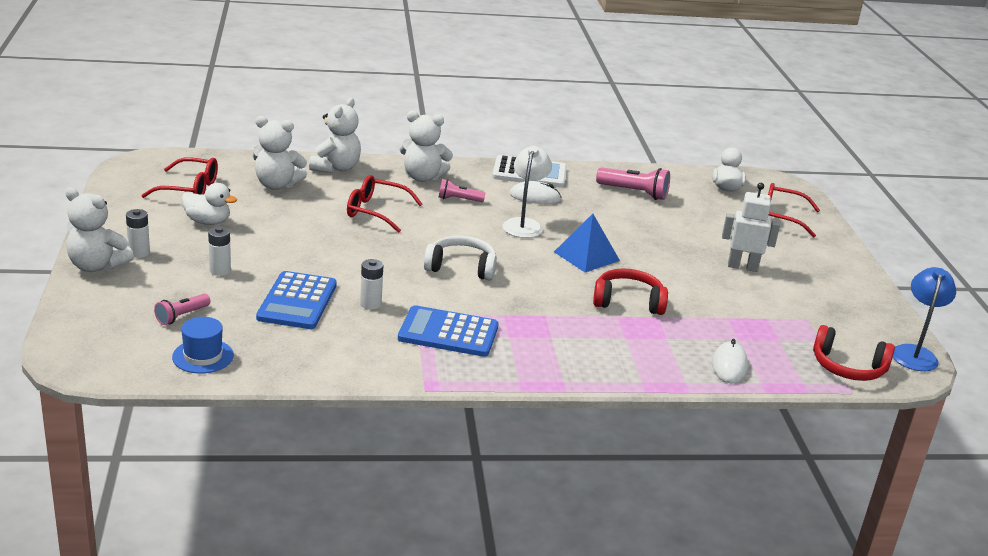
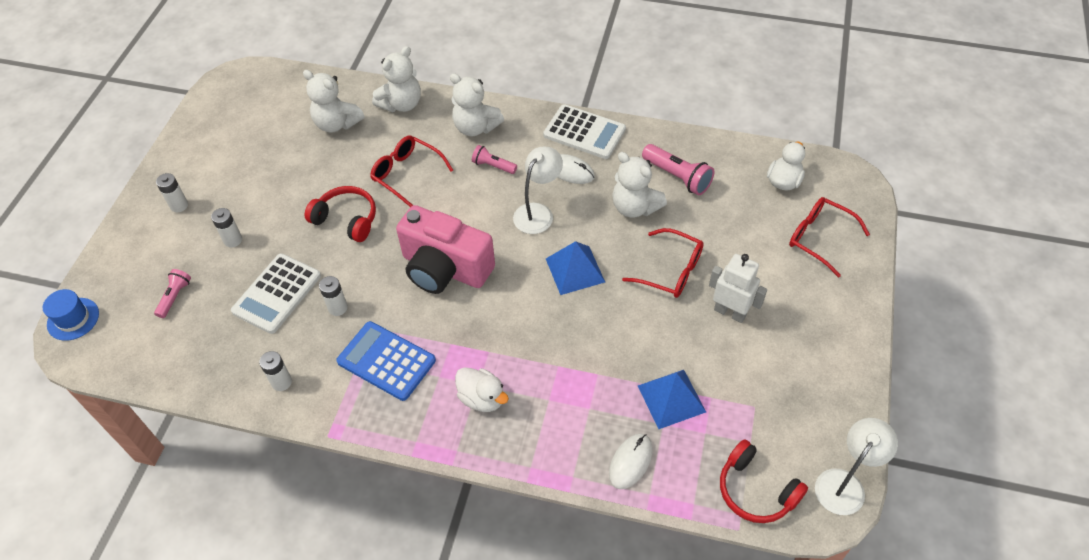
camera: 25 degrees right, 25 degrees up
(97, 266) = (138, 218): white teddy bear -> white teddy bear (634, 207)
(182, 316) = (175, 297): pink flashlight -> pink flashlight turned 135 degrees clockwise
(190, 189) = (259, 121): red glasses -> red glasses (671, 271)
(203, 356) = (167, 353): blue hat -> blue hat (73, 319)
(208, 222) = (253, 170): white duck -> white duck (482, 398)
(297, 301) = (277, 293): blue calculator -> white calculator
(348, 360) = (281, 382): none -> white battery
(461, 267) = (445, 268): white headphones -> pink camera
(628, 301) = (580, 346): red headphones -> red headphones (346, 219)
(734, 323) = (671, 398): none -> blue pyramid
(914, 353) = (845, 483): blue lamp -> white lamp

